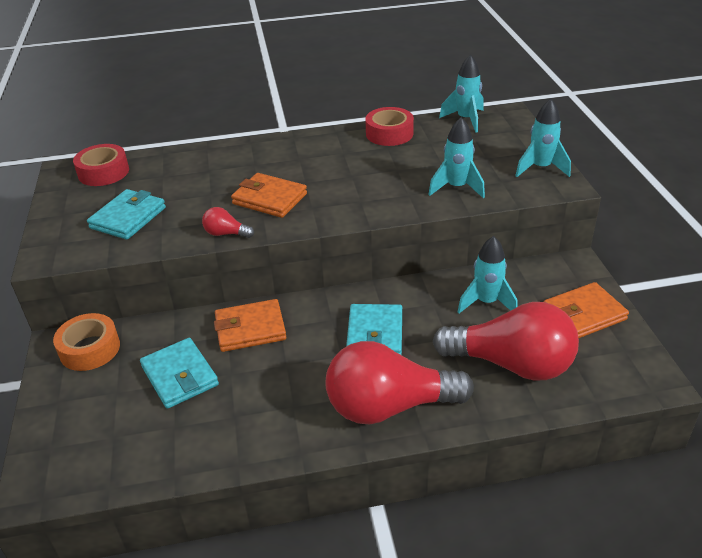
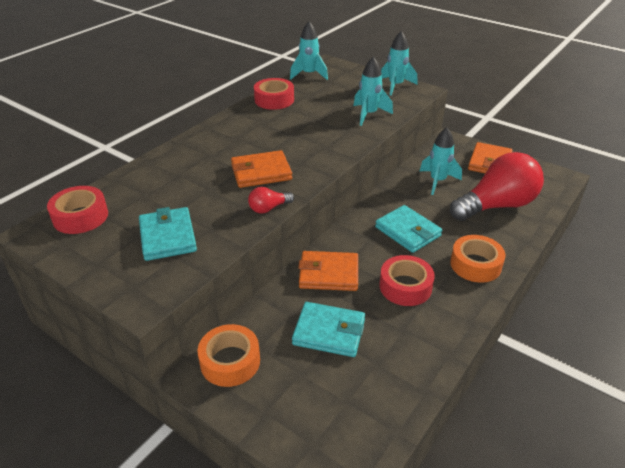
camera: 45 degrees left, 0 degrees up
(250, 329) = (328, 274): orange wallet -> orange wallet turned 60 degrees clockwise
(293, 382) = (405, 287): none -> red tape
(389, 406) = (475, 265): red light bulb -> orange tape

